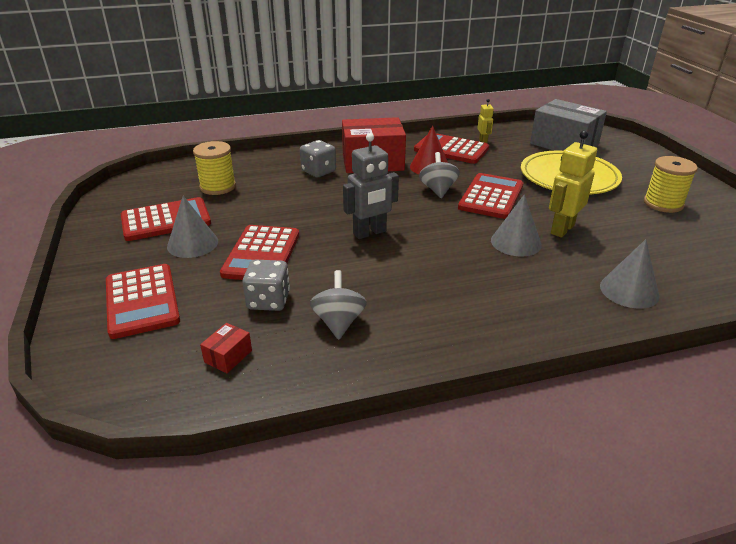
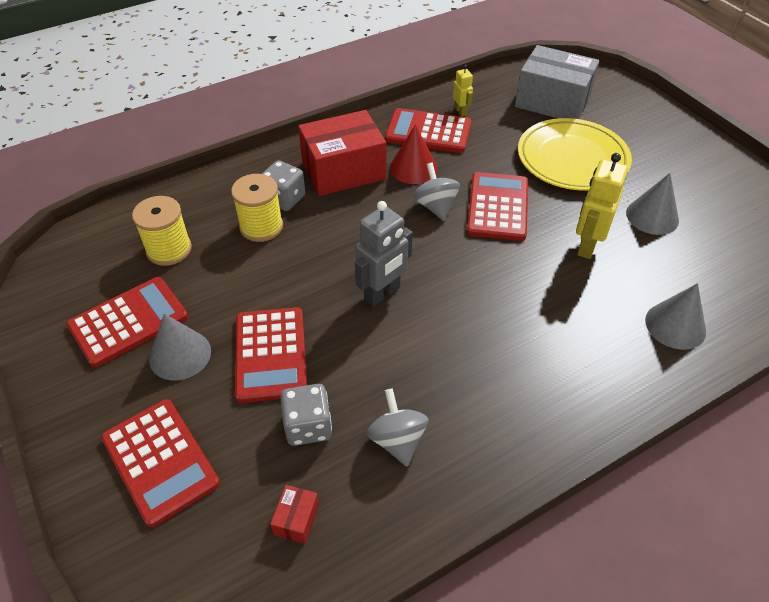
camera: 15 degrees left, 15 degrees up
(516, 242) = (545, 276): grey cone -> grey cone (652, 216)
(663, 203) = (678, 184): yellow spool -> yellow spool (261, 226)

